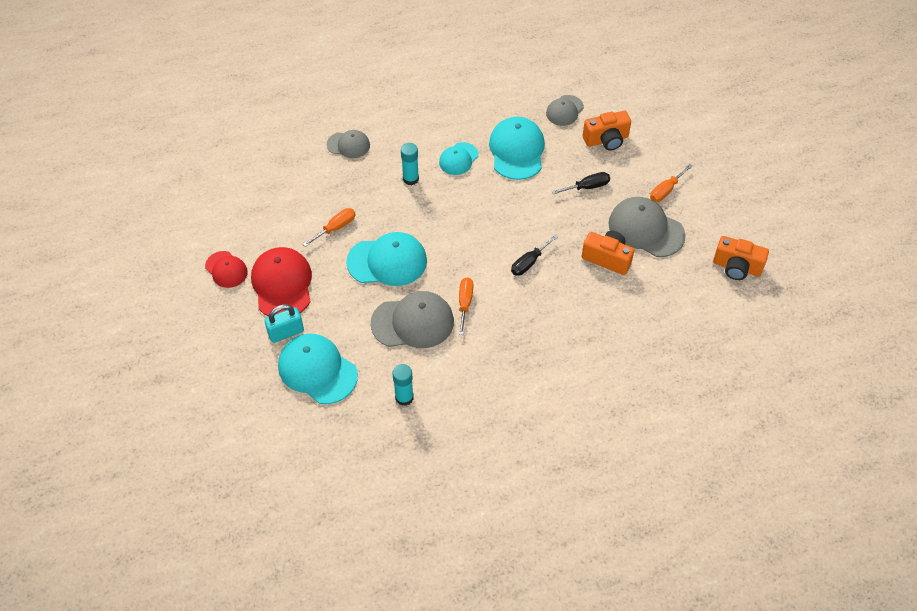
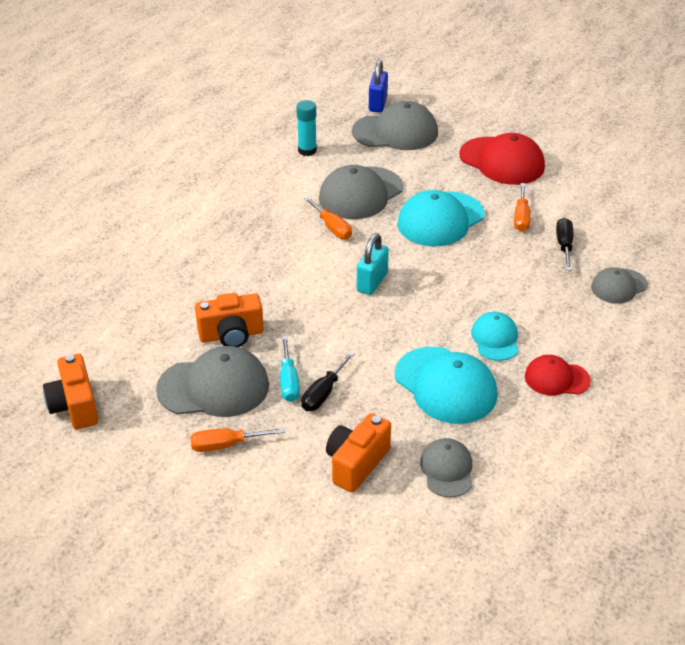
camera: 140 degrees right, 15 degrees down
(226, 269) = (559, 147): red cap -> red cap (556, 378)
(286, 332) = (452, 138): turquoise padlock -> turquoise padlock (372, 282)
(291, 416) = (377, 104): none -> blue padlock
(317, 370) = (395, 132): turquoise cap -> grey cap
(410, 179) = (515, 292): turquoise glue stick -> none
(529, 262) = (308, 288): black screwdriver -> black screwdriver (564, 245)
(600, 206) = (288, 381): none -> turquoise screwdriver
(666, 190) = (226, 445): orange screwdriver -> orange screwdriver turned 105 degrees counterclockwise
(736, 267) = (74, 406): orange camera -> orange camera turned 90 degrees counterclockwise

